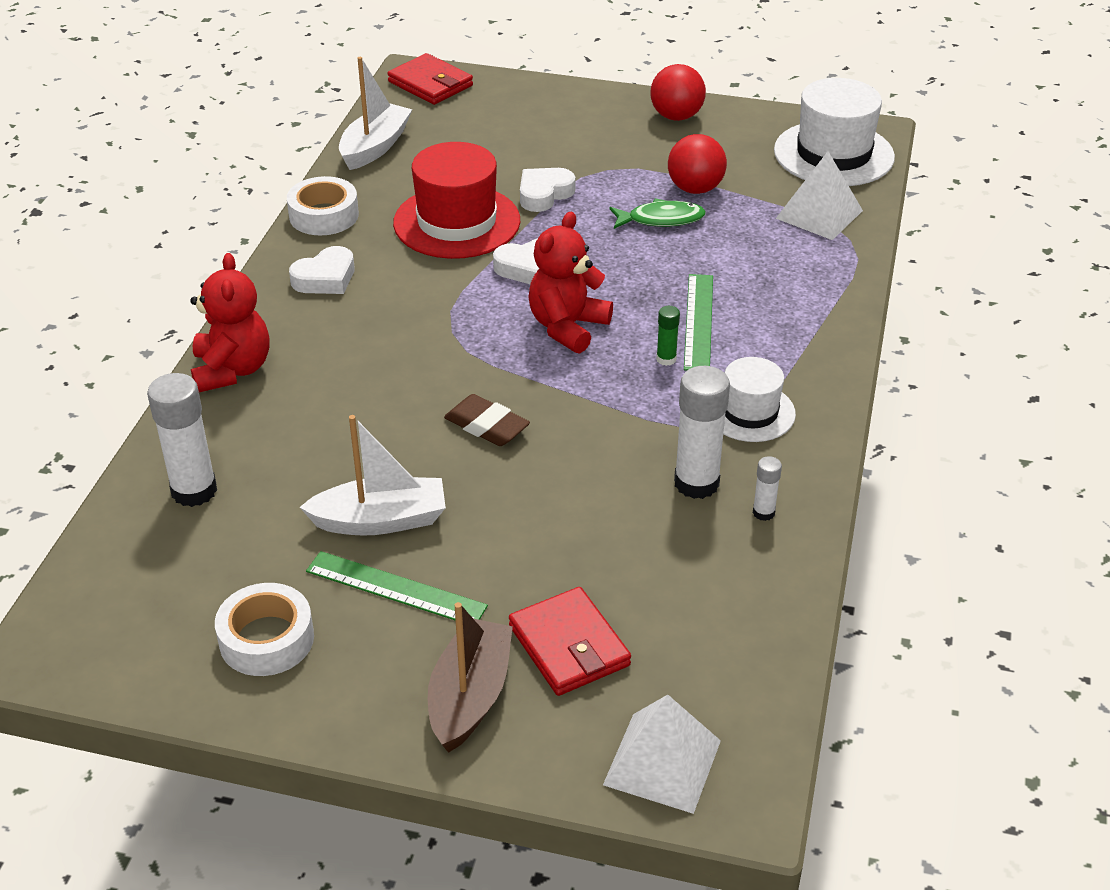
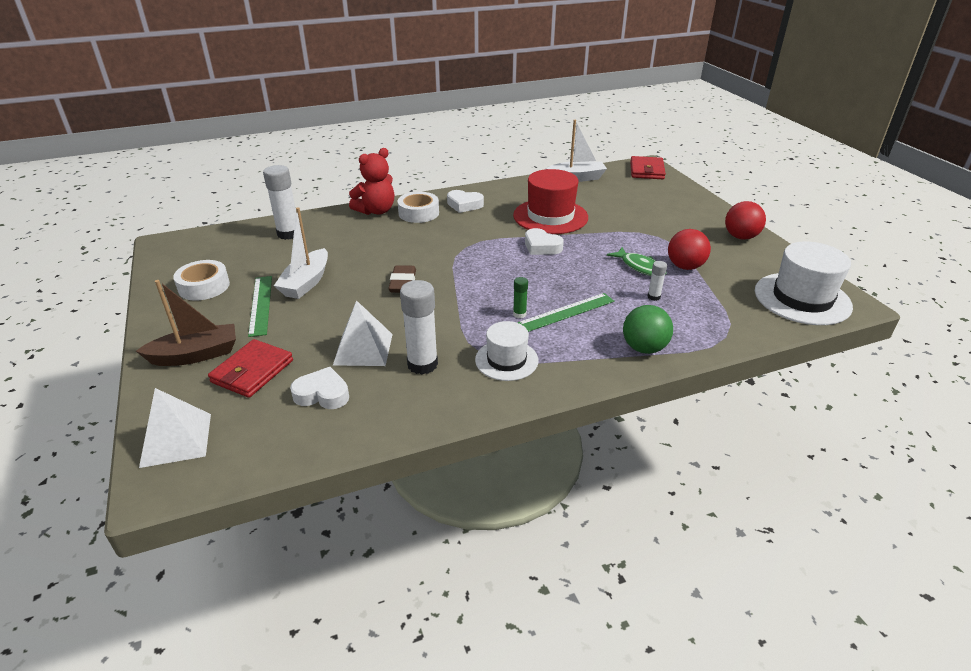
camera: 55 degrees right, 5 degrees down
(324, 215) = (509, 187): white tape -> white tape (418, 213)
(380, 520) = (306, 282): white boat -> white boat turned 60 degrees clockwise
(544, 194) = (608, 228): white heart -> white heart (322, 394)
(567, 327) = (508, 275): red teddy bear -> none
(763, 512) = (419, 399): white glue stick -> white glue stick (653, 297)
(819, 214) = (732, 316): white pyramid -> white pyramid (363, 349)
(820, 303) = (644, 348): none -> green ball

